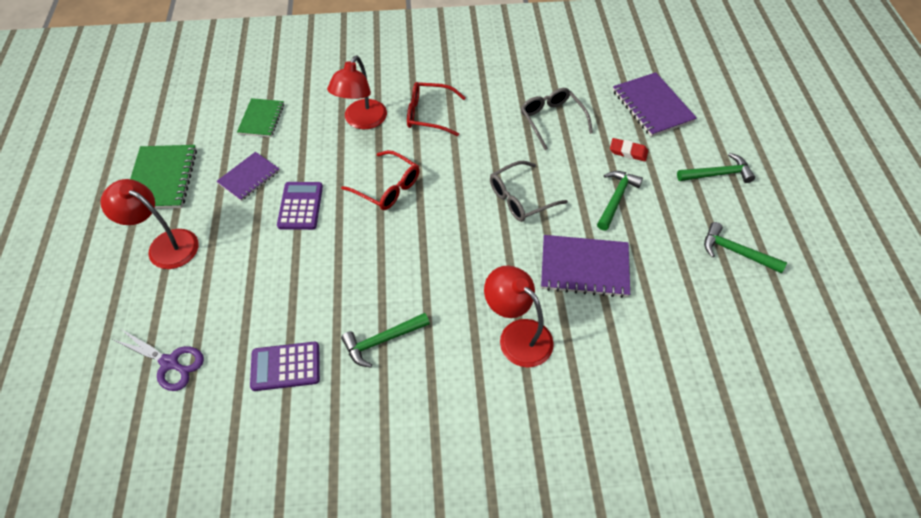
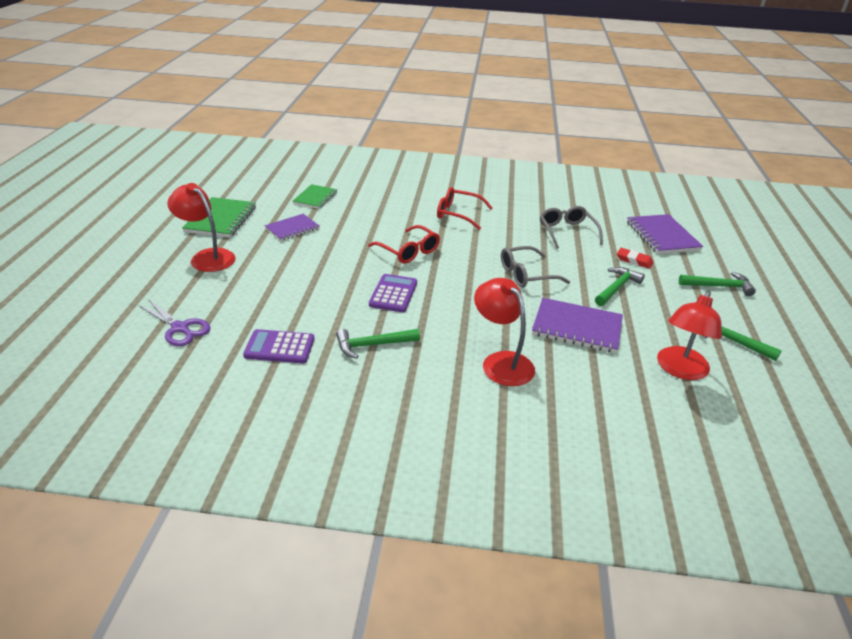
camera: 10 degrees right, 20 degrees down
(300, 206) = (329, 251): purple calculator -> purple calculator (393, 294)
(362, 121) = (399, 210): red lamp -> red lamp (680, 370)

